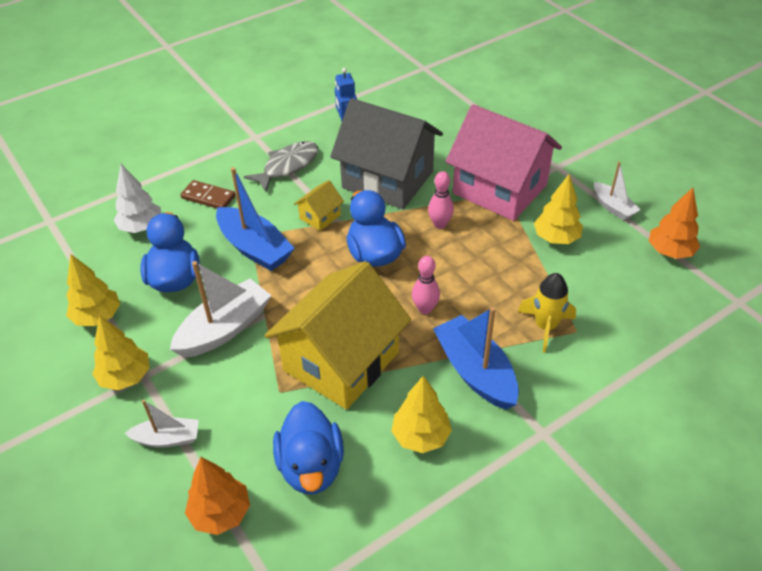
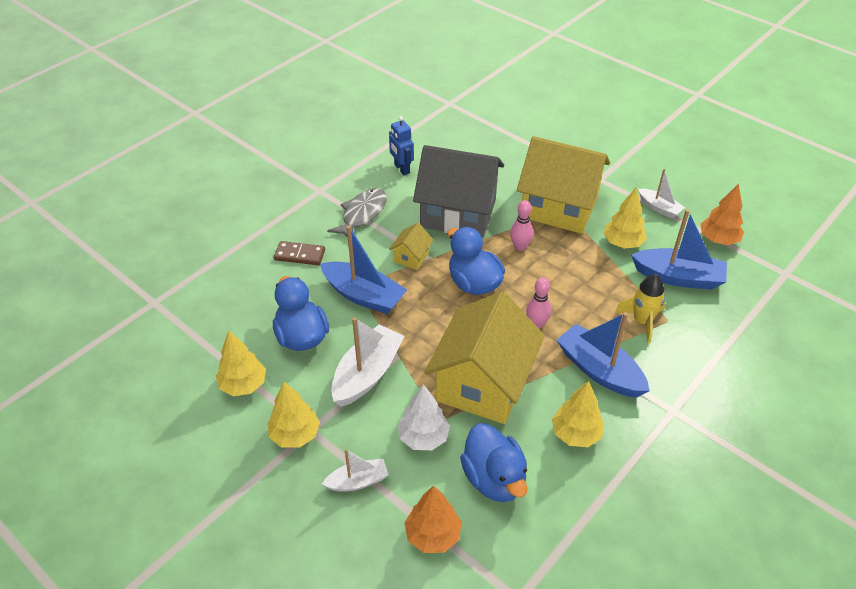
camera: 15 degrees left, 0 degrees up
(141, 227) = (248, 294): white tree -> white tree (423, 437)
(500, 189) = (559, 207): pink house -> yellow house
(606, 285) = (678, 277): none -> blue boat

